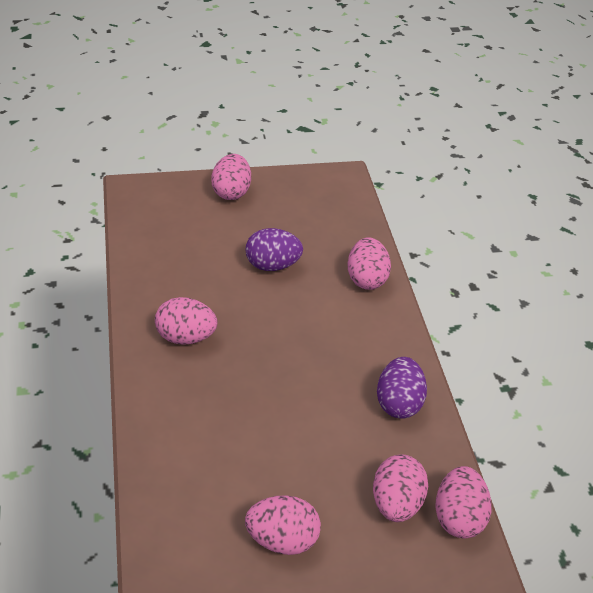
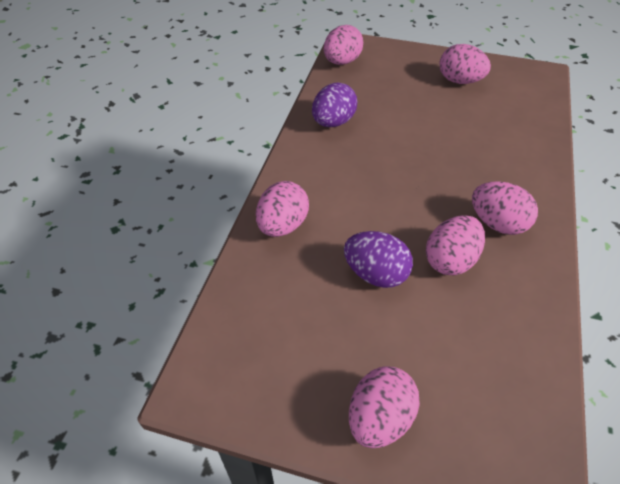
camera: 150 degrees left, 5 degrees up
(395, 502) = (376, 76): pink egg -> pink egg (450, 260)

